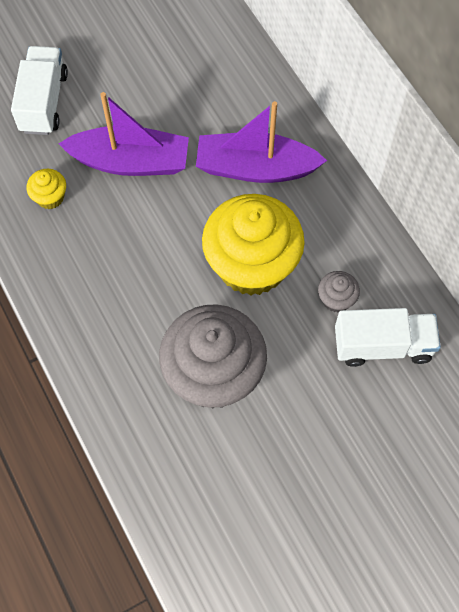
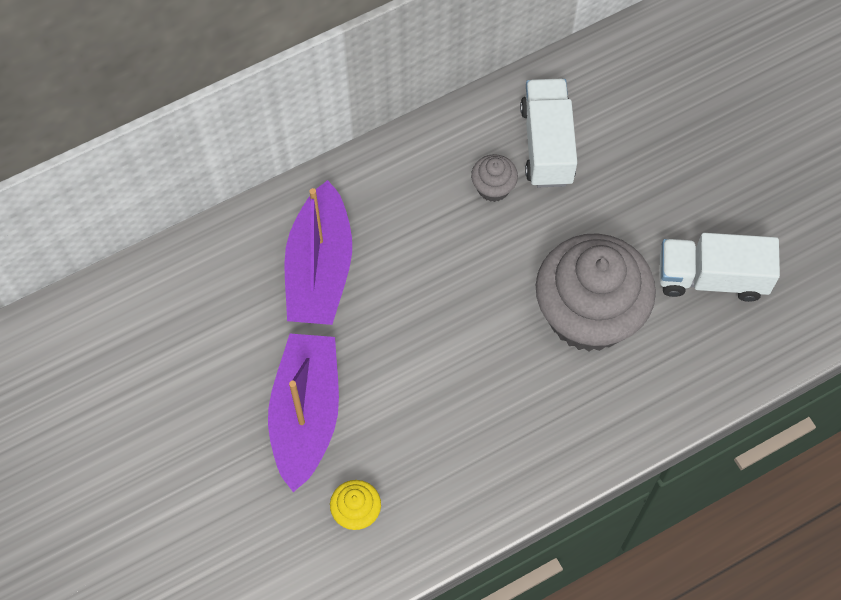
camera: 90 degrees left, 0 degrees up
(44, 102) = (208, 531): white truck -> white truck (711, 277)
(251, 265) = (451, 274): yellow cupcake -> none

